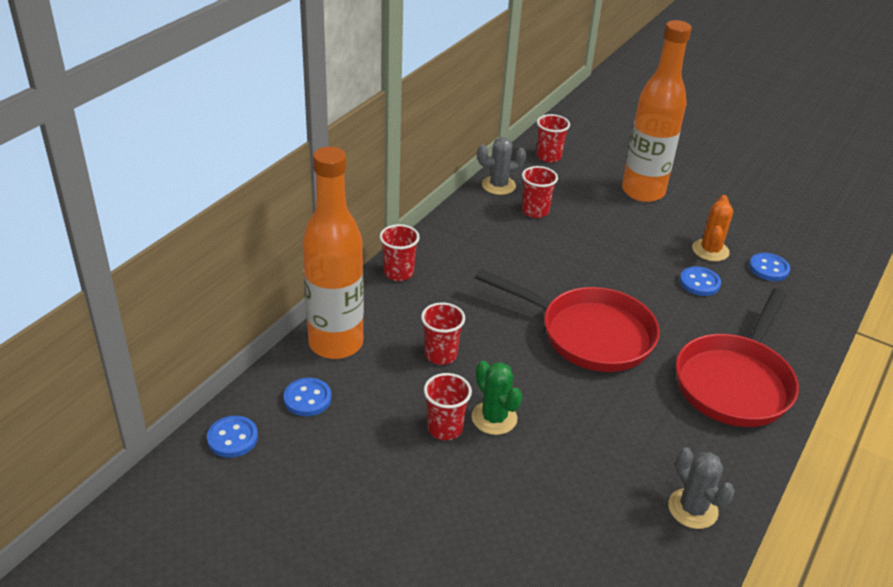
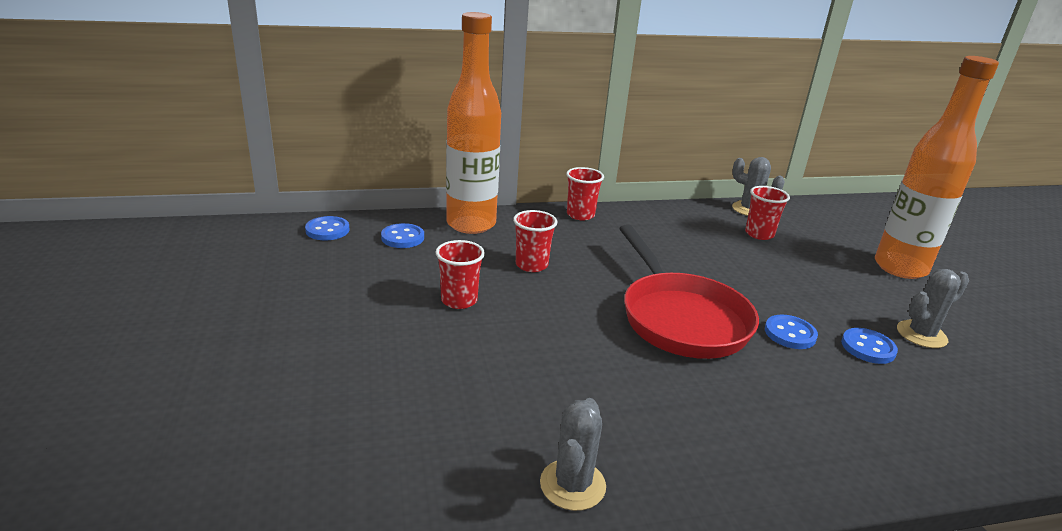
camera: 45 degrees right, 10 degrees down
(494, 418) = (505, 317): green cactus -> none
(548, 156) = (828, 213): red cup -> none
(710, 250) = (921, 334): orange cactus -> grey cactus
(735, 382) = (790, 433): red pan -> none
(768, 268) = (985, 381): blue button -> blue button (790, 334)

